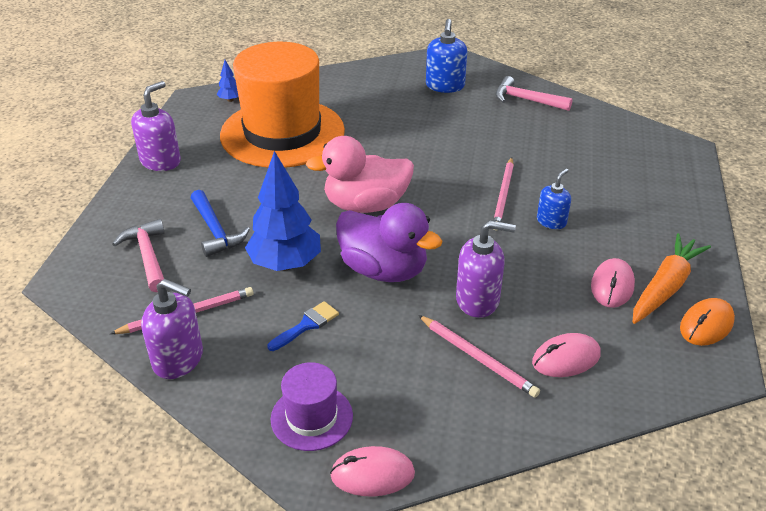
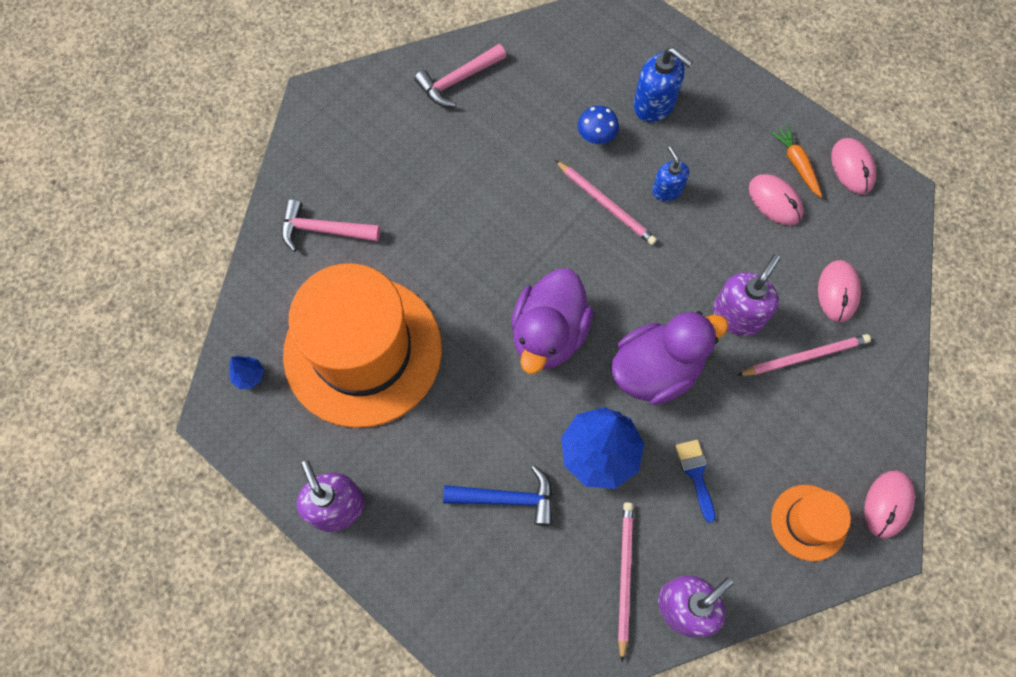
camera: 60 degrees left, 30 degrees up
(148, 256) = (511, 583): pink hammer -> pink hammer (323, 230)
(311, 417) = (808, 522): purple hat -> orange hat
(365, 205) = (548, 334): pink duck -> purple duck
(445, 86) = (377, 138): blue soap dispenser -> blue soap dispenser (654, 104)
(555, 171) = (596, 137): none -> blue mushroom
(665, 287) = (796, 164): orange carrot -> orange carrot, size x0.60
(706, 325) = (852, 167): orange mouse -> pink mouse

